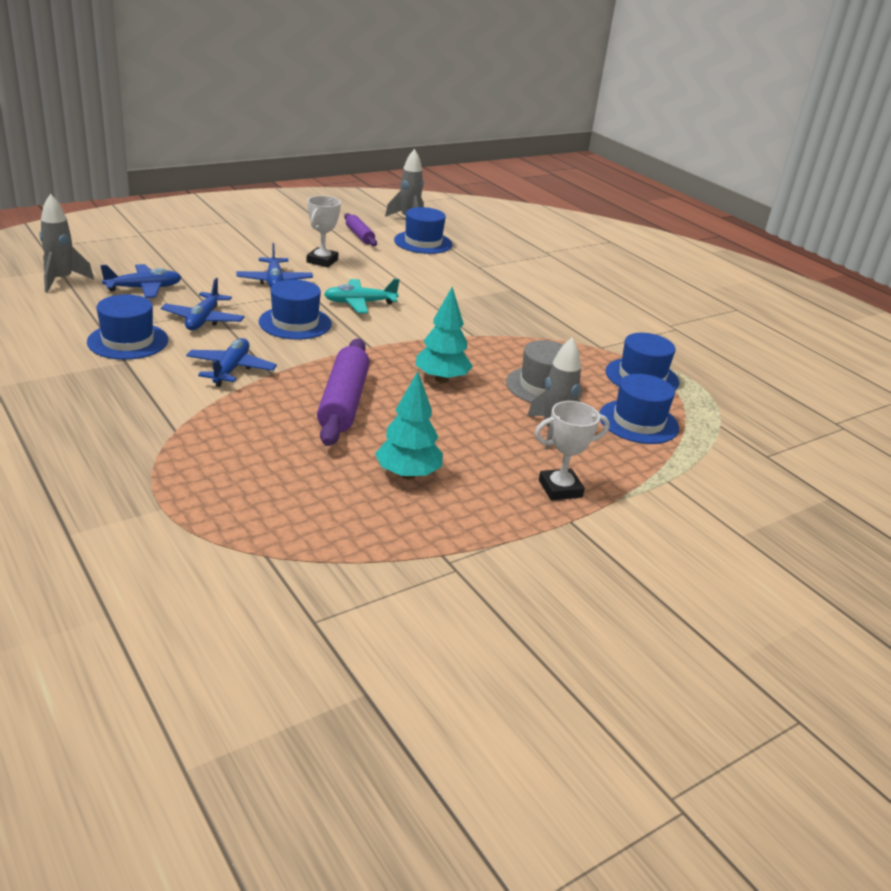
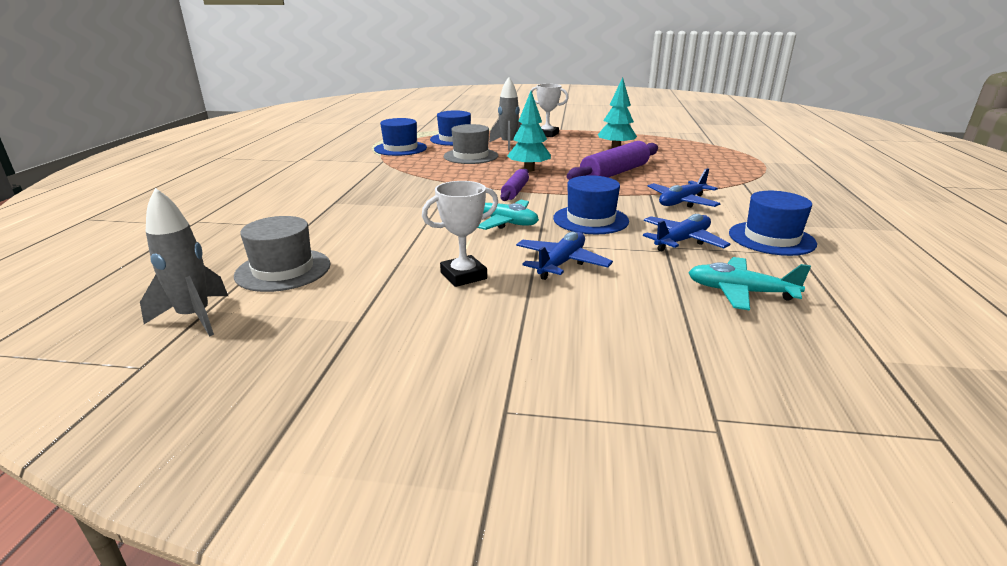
camera: 135 degrees left, 5 degrees down
(62, 280) = (869, 334): grey rocket -> none
(144, 288) = (740, 292): blue plane -> turquoise plane
(359, 236) = (338, 304): purple rolling pin -> purple rolling pin (515, 191)
(423, 242) = (283, 270): blue hat -> grey hat

